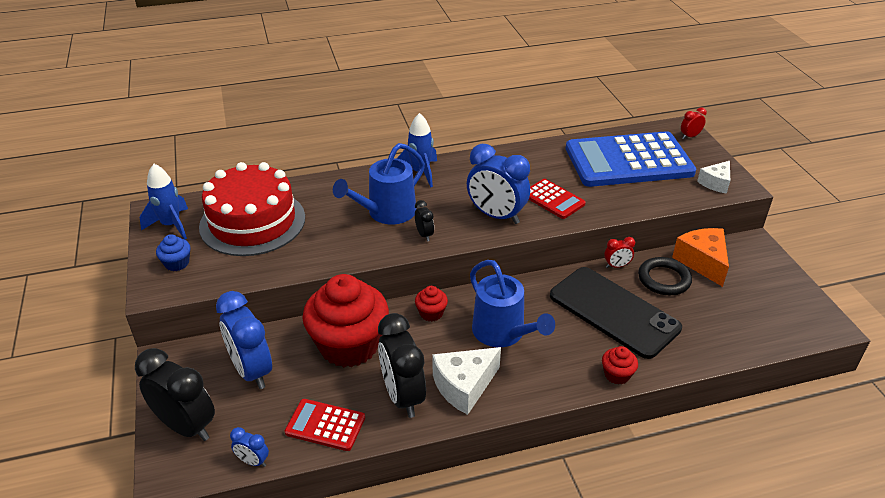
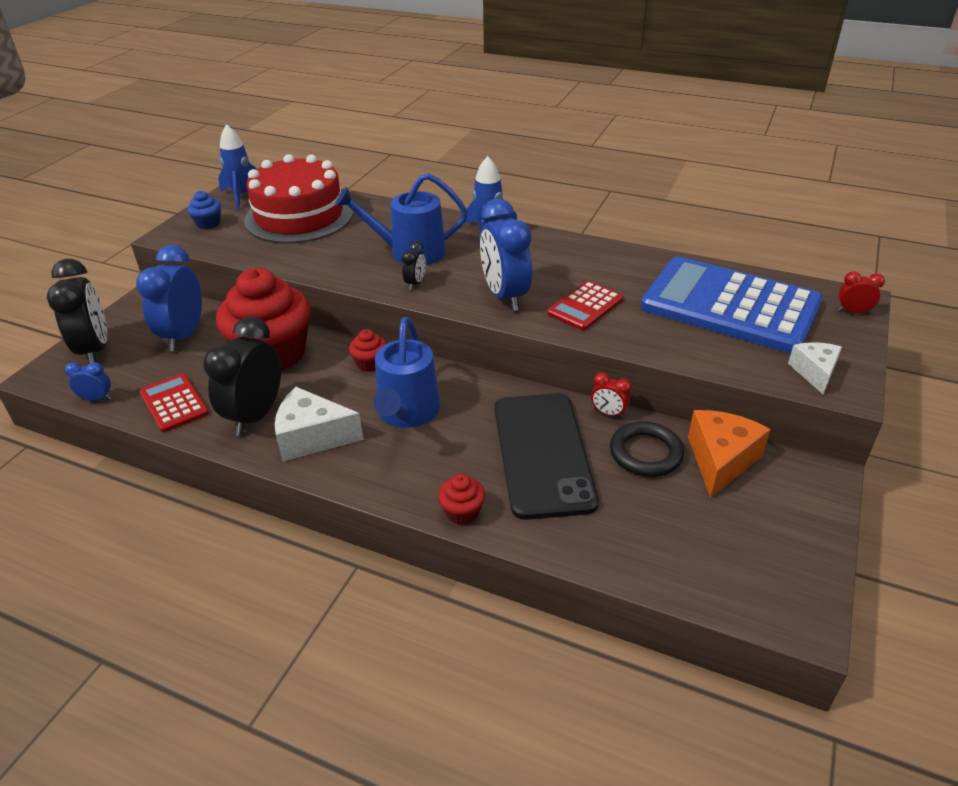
camera: 40 degrees right, 0 degrees up
(253, 461) = (97, 399): blue clock -> blue clock turned 120 degrees clockwise
(553, 199) = (585, 306): red calculator -> red calculator turned 45 degrees clockwise
(715, 183) = (814, 372): white cheese -> white cheese turned 105 degrees clockwise

